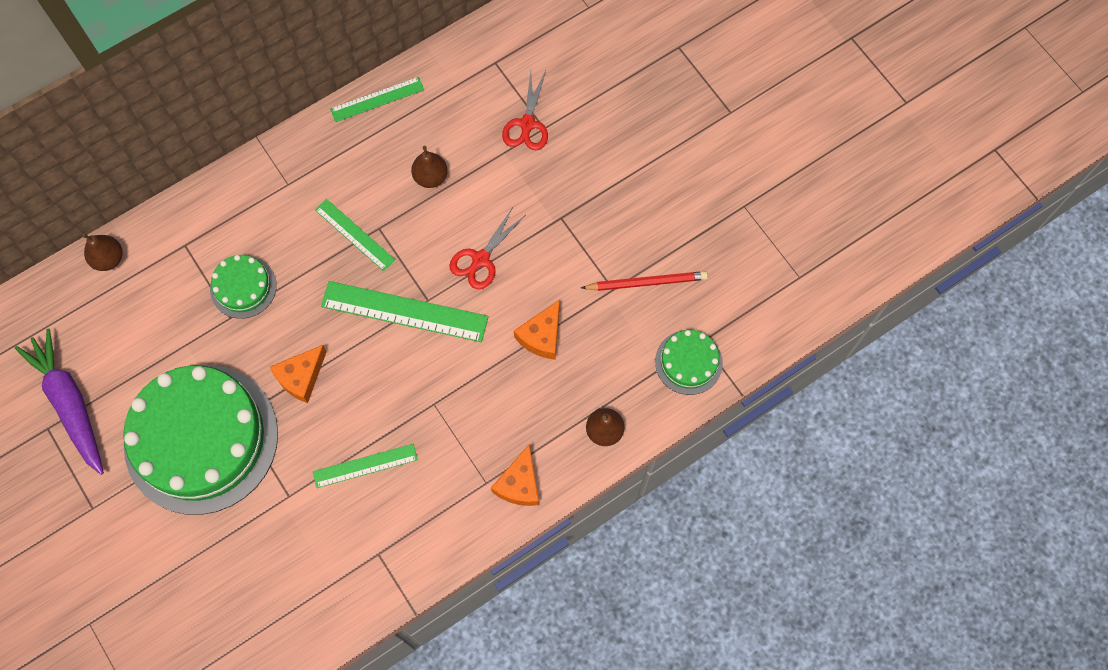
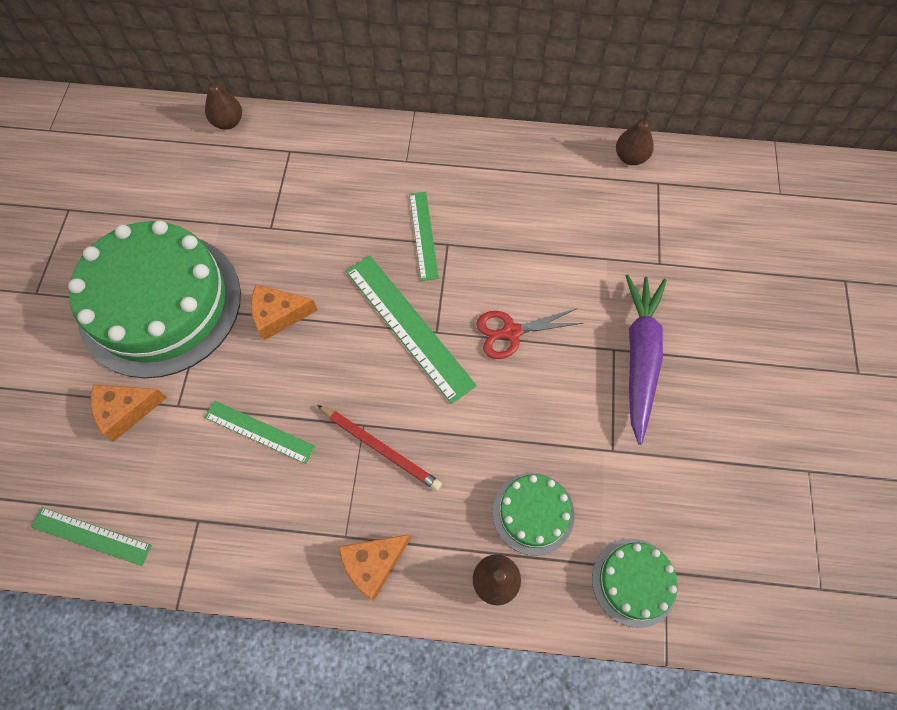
camera: 40 degrees right, 5 degrees down
(70, 403) = (100, 204): purple carrot -> purple carrot (640, 357)
(243, 287) = (301, 212): green cake -> green cake (533, 513)
(377, 99) = (533, 146): green ruler -> green ruler (91, 536)
(430, 177) = (526, 234): brown pear -> brown pear (630, 157)
(527, 124) = (646, 250): red scissors -> none
(542, 336) = (510, 441): orange cheese -> orange cheese (126, 411)
(646, 282) = (651, 469): red pencil -> red pencil (380, 448)

